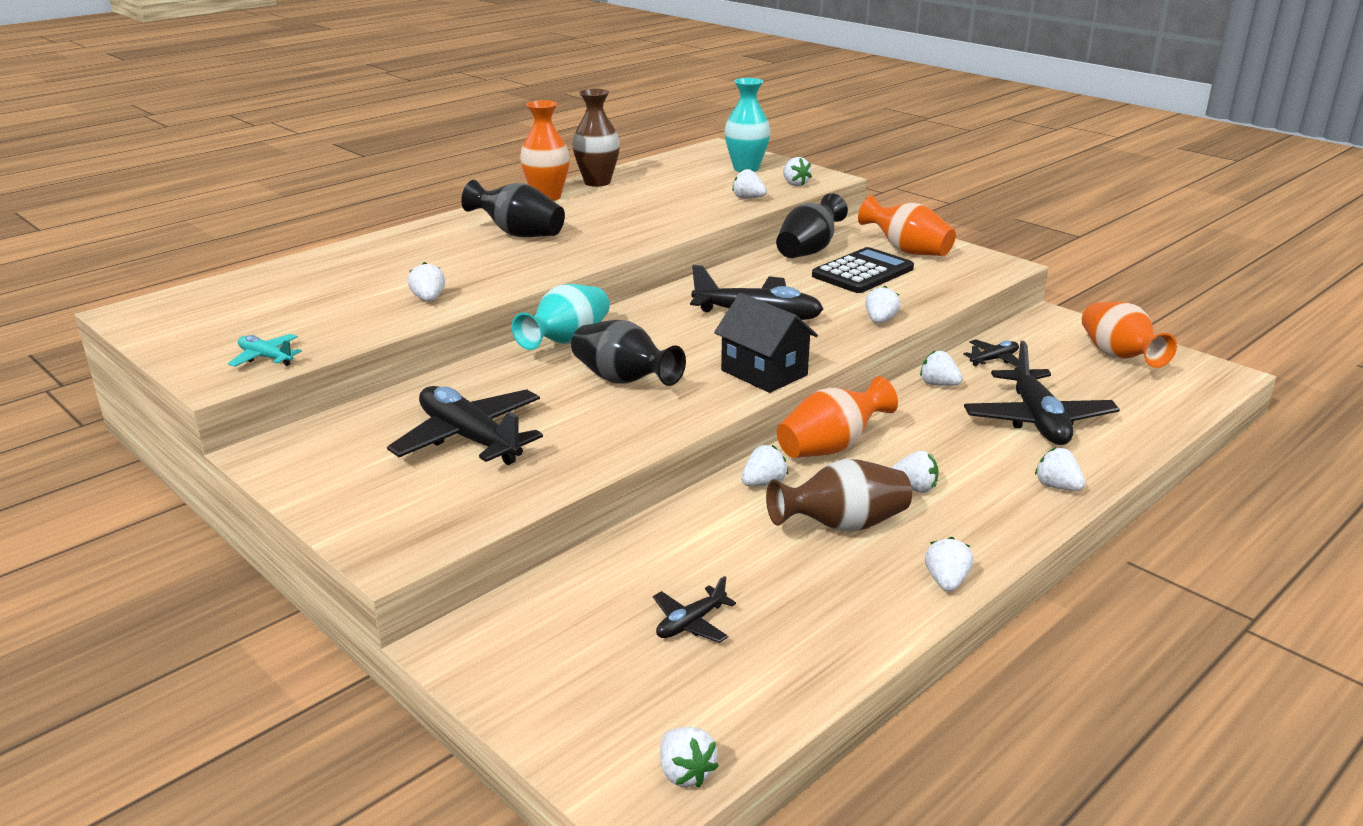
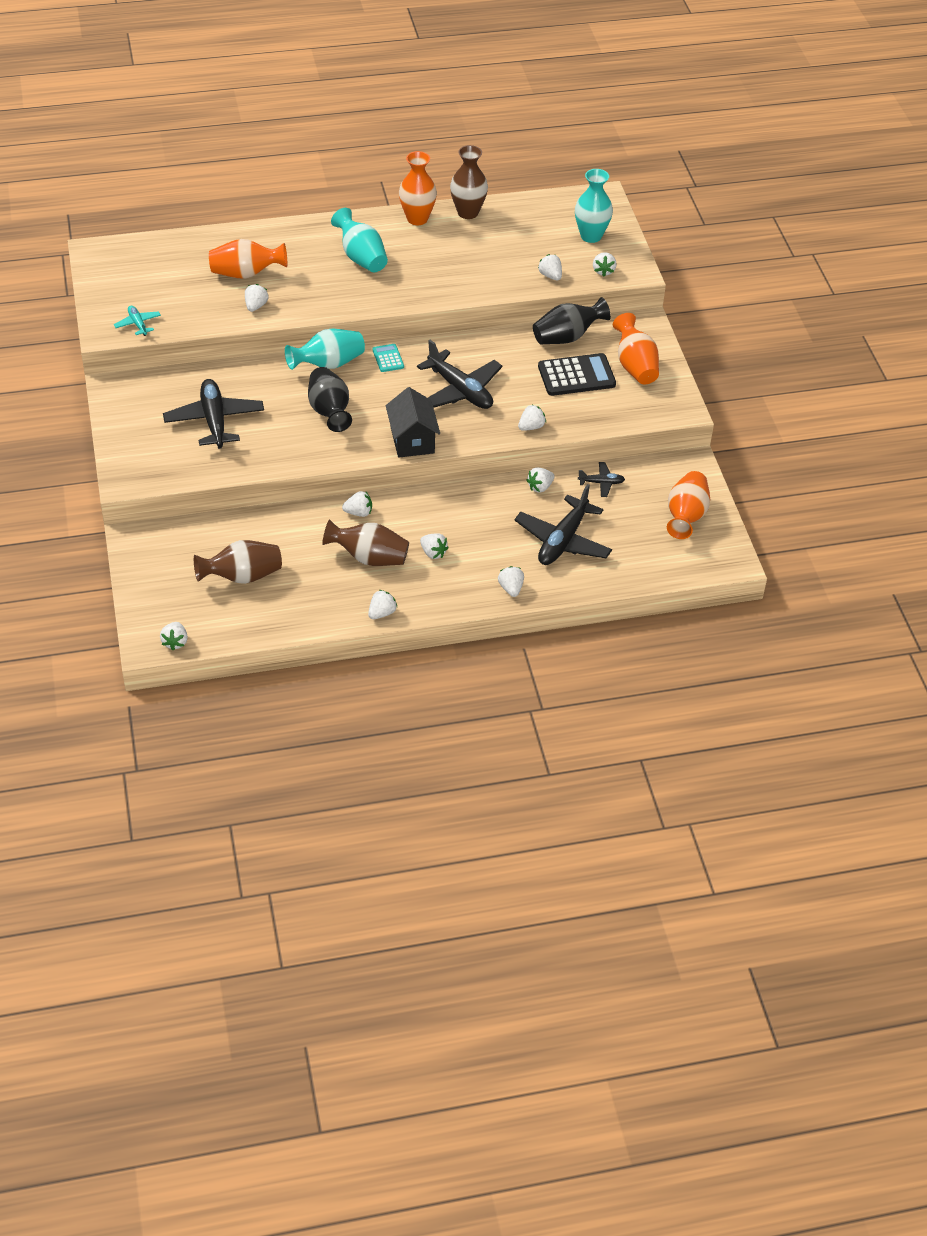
camera: 30 degrees right, 20 degrees up
(518, 234) = (361, 257): black vase -> turquoise vase
(636, 317) = (388, 358): none -> turquoise calculator
(691, 623) = (242, 576): black plane -> brown vase
(831, 447) = (421, 505): orange vase -> orange vase (246, 274)
(938, 384) = (540, 487): white strawberry -> white strawberry turned 105 degrees counterclockwise

